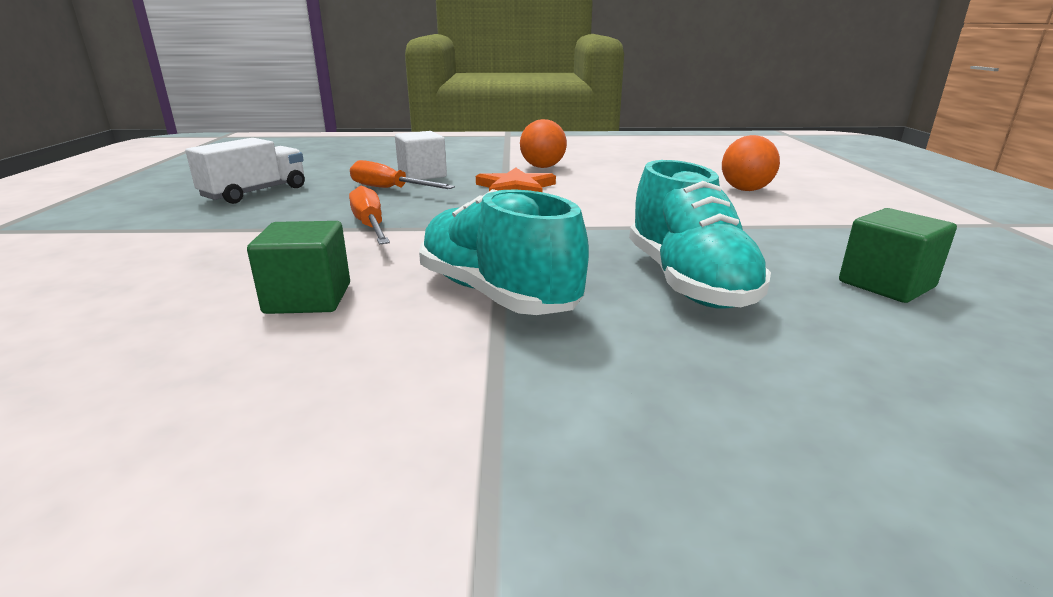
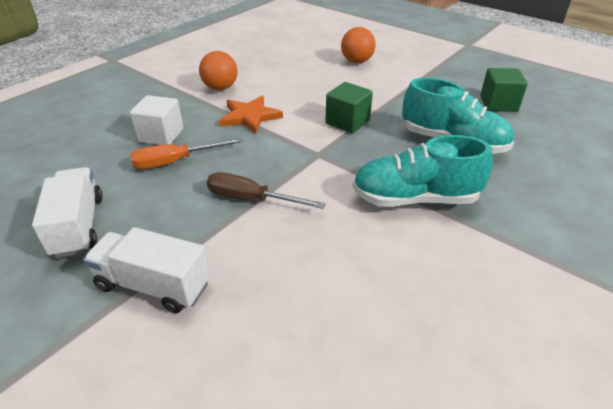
camera: 50 degrees left, 15 degrees up
(195, 233) = (153, 285): none -> white truck
(308, 298) = (355, 265): green cube -> green cube (347, 122)
(370, 226) = (251, 199): orange screwdriver -> brown screwdriver

